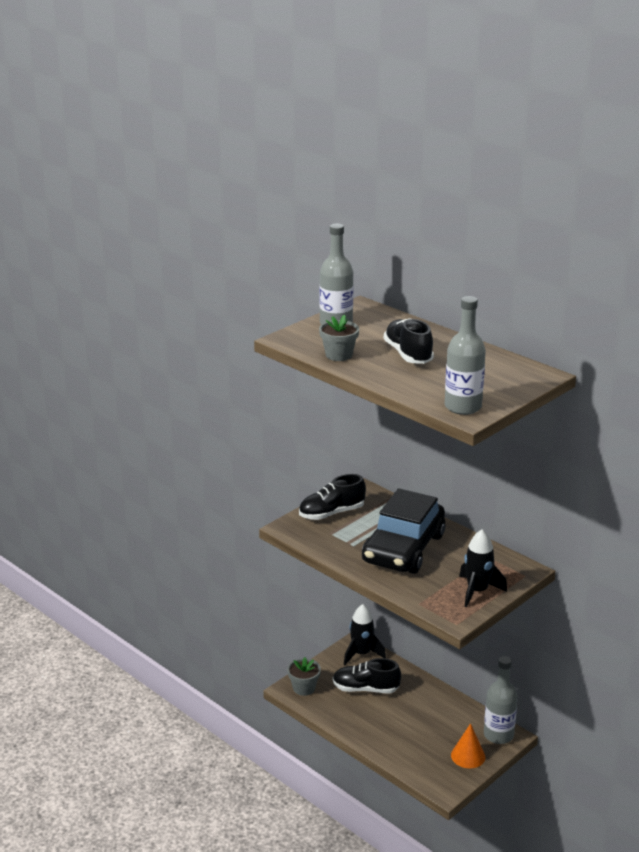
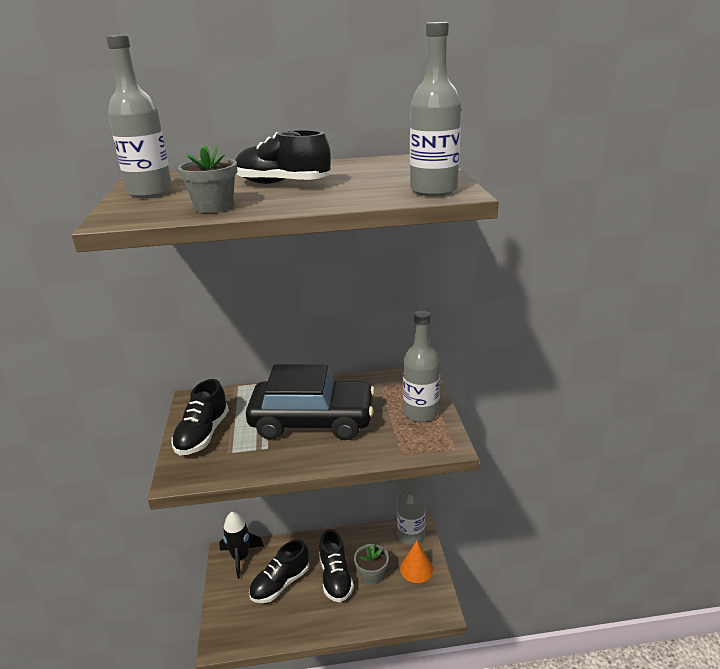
camera: 50 degrees left, 0 degrees up
(304, 688) = (230, 629): grey flower pot -> grey flower pot (372, 575)
(403, 548) = (312, 421): black car -> black car turned 60 degrees counterclockwise
(405, 714) = (335, 577): none -> black shoe
(477, 591) = (420, 413): black rocket -> grey bottle

